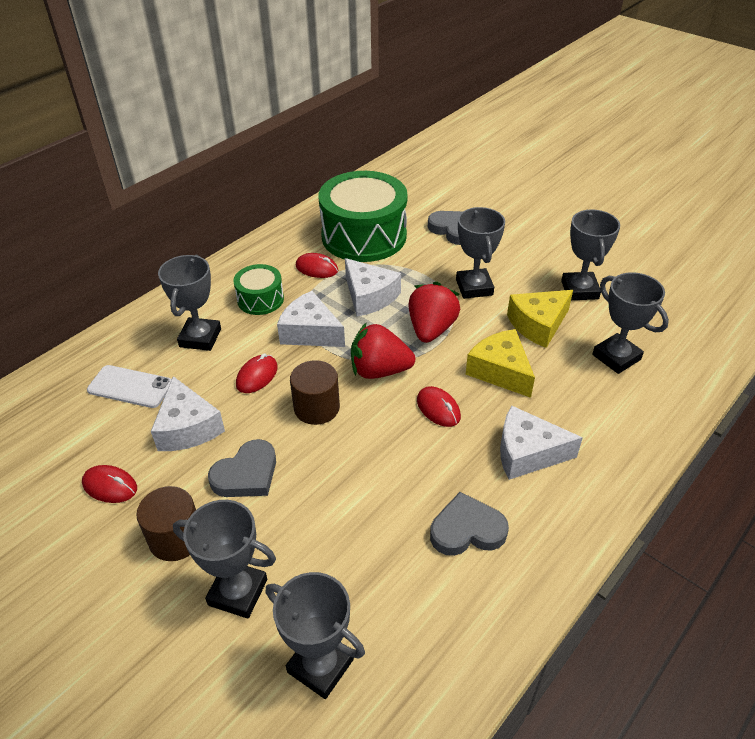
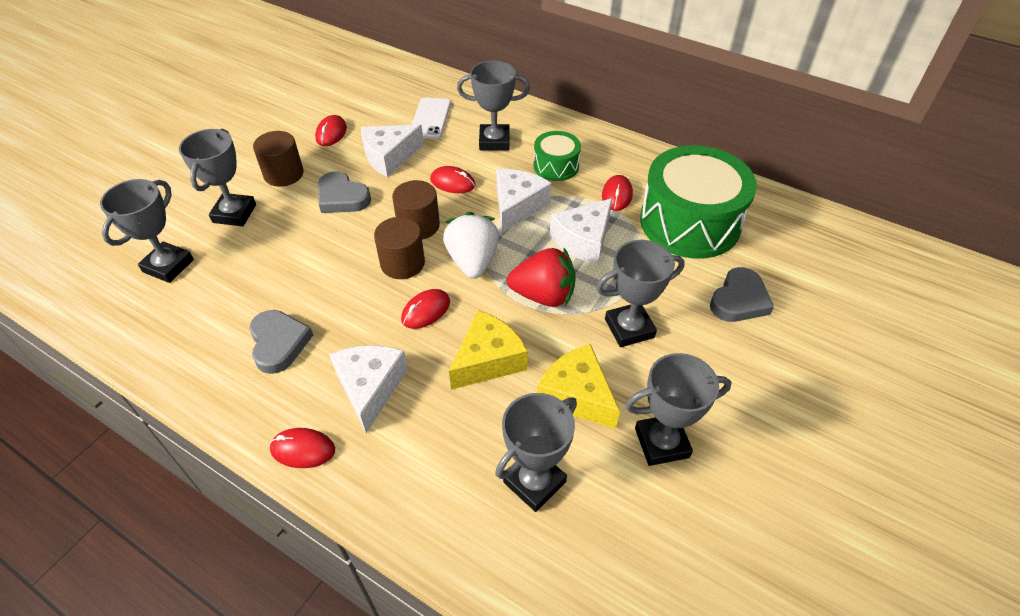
camera: 80 degrees right, 5 degrees up
(370, 423) = (402, 263): none -> brown cylinder
(379, 371) = (472, 261): red strawberry -> white strawberry
(596, 504) = (303, 449): none -> red mouse

